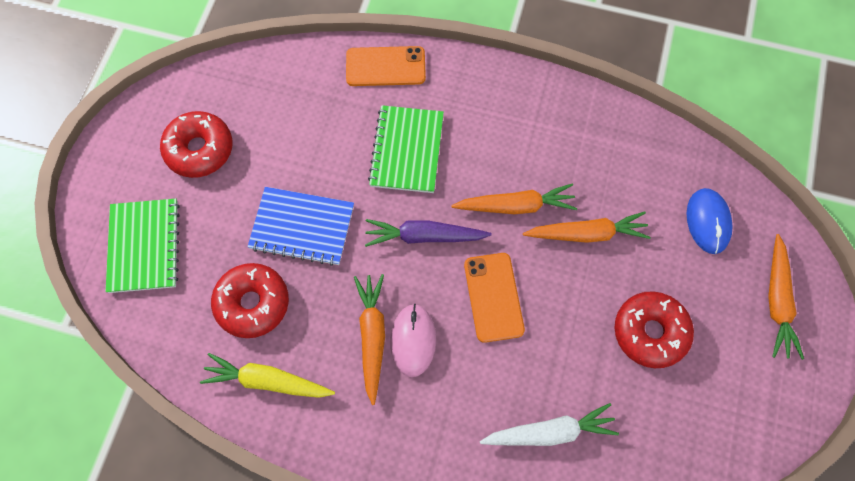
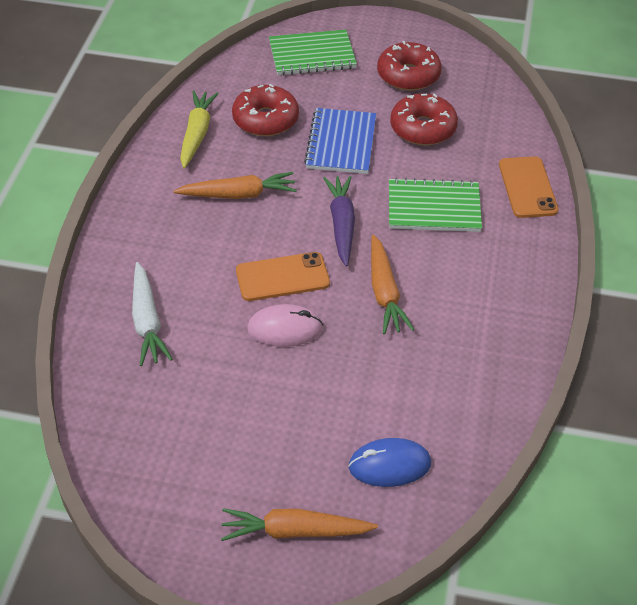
camera: 85 degrees right, 20 degrees down
(413, 340) = (236, 221): pink mouse -> pink mouse (285, 329)
(587, 234) = (360, 352): orange carrot -> none
(650, 332) = (251, 405): red donut -> red donut (423, 128)

